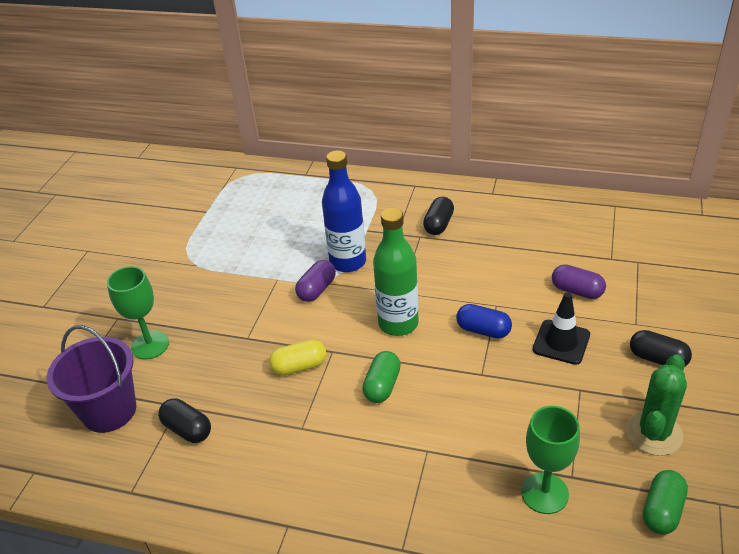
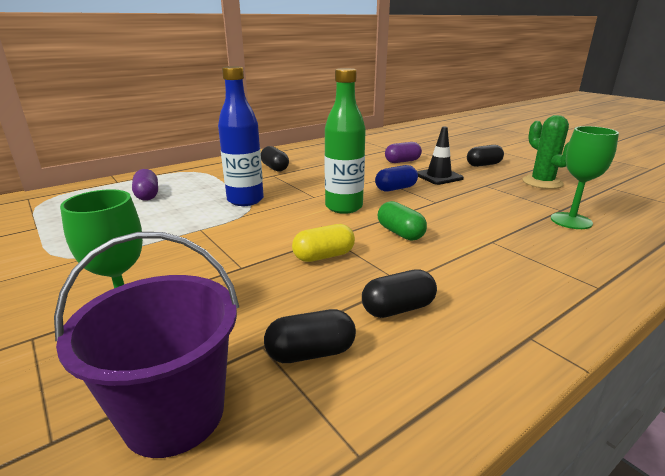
camera: 55 degrees left, 15 degrees down
(264, 443) = (398, 309): none -> black capsule
(299, 366) = (324, 256): yellow capsule -> yellow capsule turned 45 degrees clockwise
(316, 290) = (249, 219): purple capsule -> purple capsule (147, 195)
(662, 511) = (608, 199): green capsule -> none

